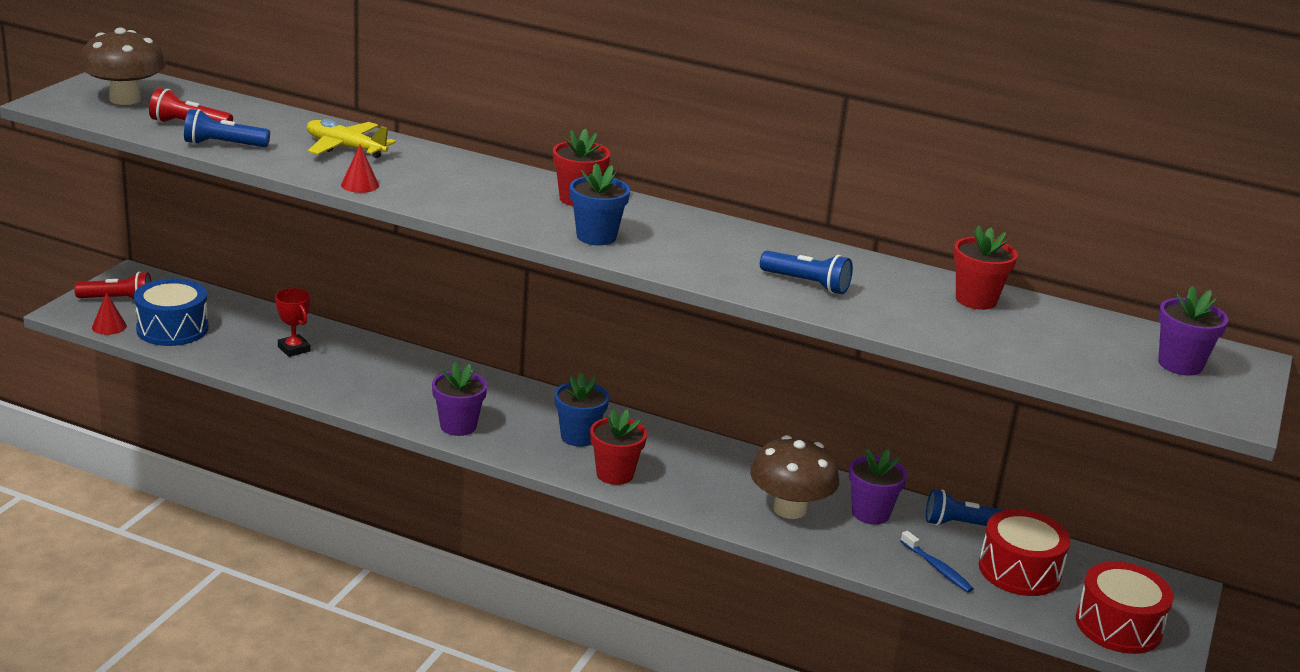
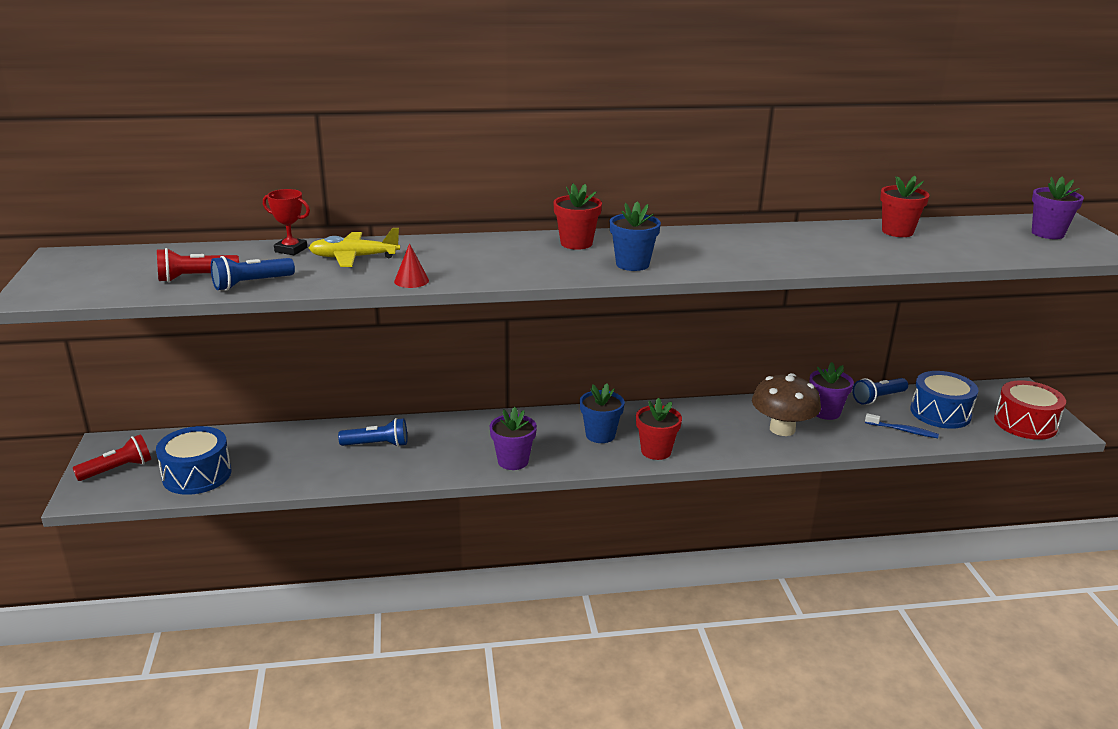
camera: 30 degrees left, 0 degrees up
(109, 326) = (136, 494): red cone -> none
(125, 99) = (102, 273): brown mushroom -> none
(294, 349) = (319, 452): red trophy -> red trophy (291, 250)
(807, 284) = (802, 252): blue flashlight -> blue flashlight (377, 444)
(1019, 570) = (940, 413): red drum -> blue drum

